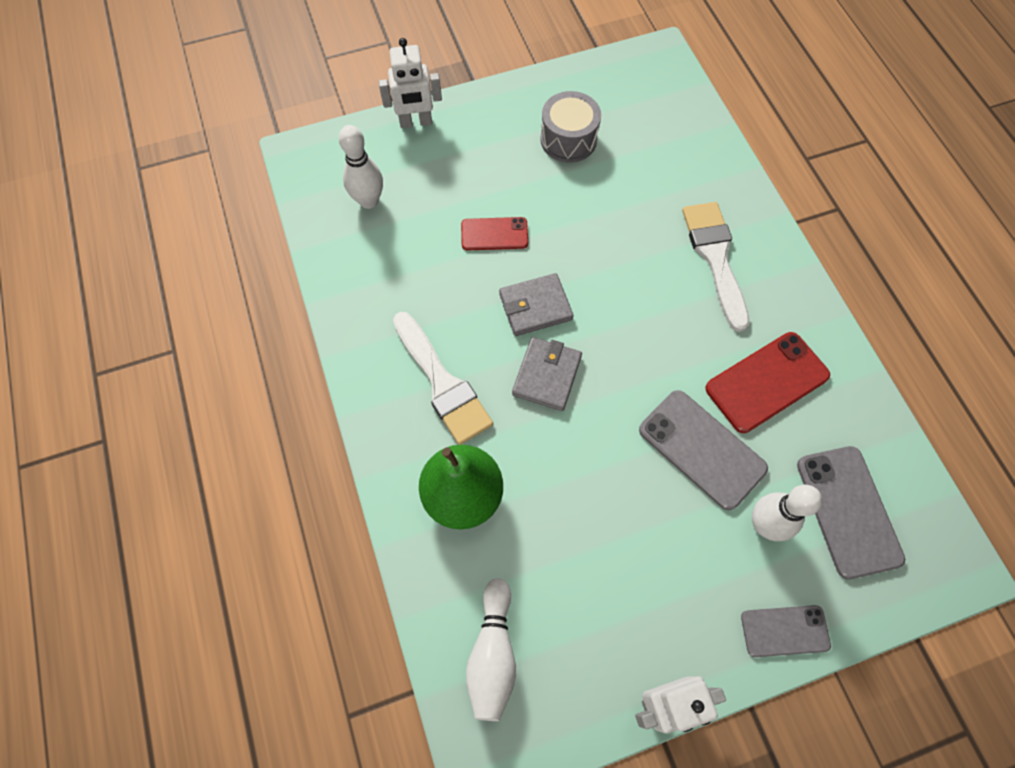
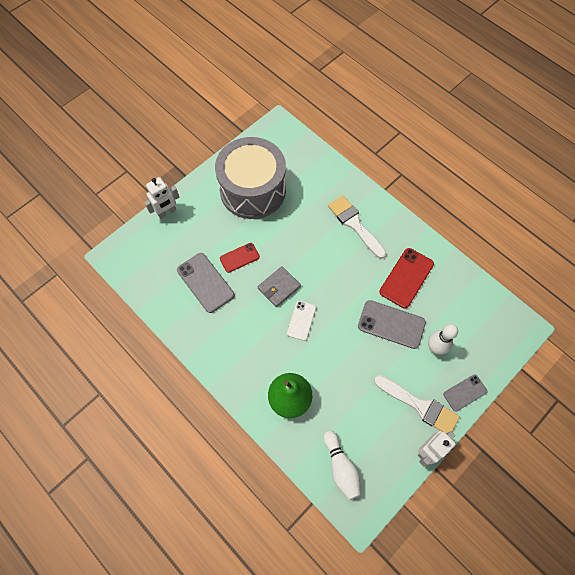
camera: 25 degrees left, 0 degrees up
(369, 201) = (164, 266): white bowling pin -> none
(442, 383) = (252, 347): white brush -> white brush (419, 406)
(546, 375) = (301, 320): grey wallet -> white phone
(568, 139) = (253, 190): grey drum -> grey drum, size x2.07
(848, 511) = (468, 324): grey phone -> grey phone (205, 282)

